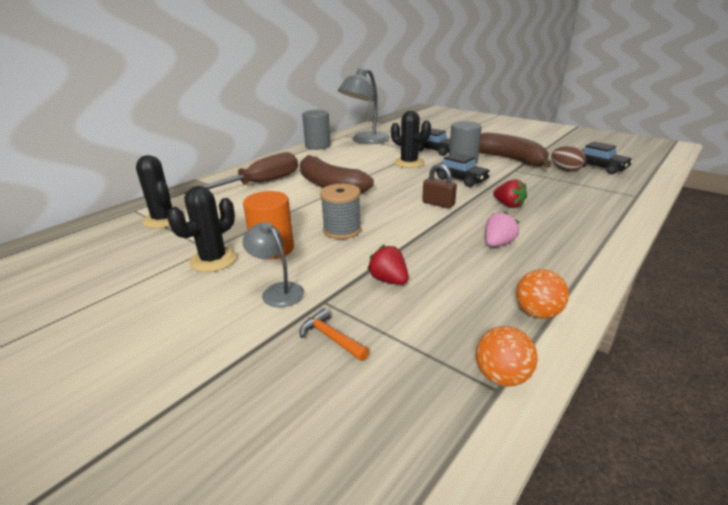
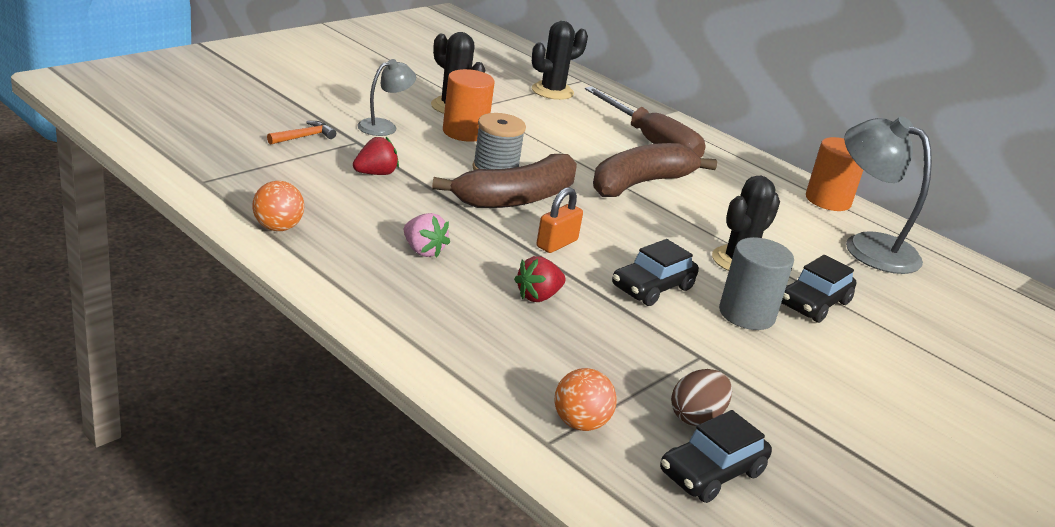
camera: 90 degrees right, 0 degrees up
(318, 146) = (828, 200): grey cylinder -> orange cylinder
(438, 204) = (556, 244): brown padlock -> orange padlock
(502, 376) = (212, 186): orange ball -> orange ball (580, 423)
(510, 159) = (763, 372): brown banana -> brown banana (516, 198)

